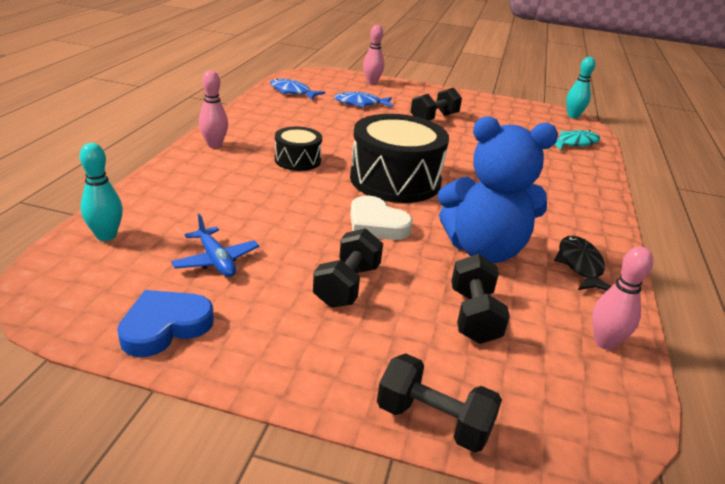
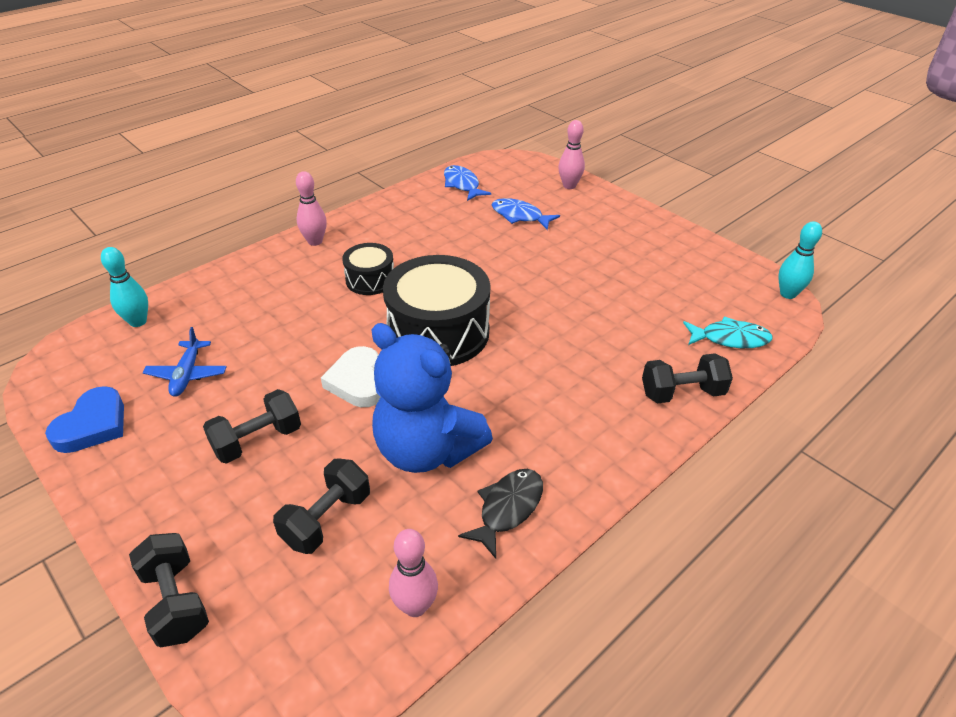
camera: 35 degrees right, 10 degrees up
(165, 326) = (93, 425): blue heart -> blue heart turned 120 degrees clockwise
(434, 118) = (584, 256): black dumbbell -> black dumbbell (682, 393)

